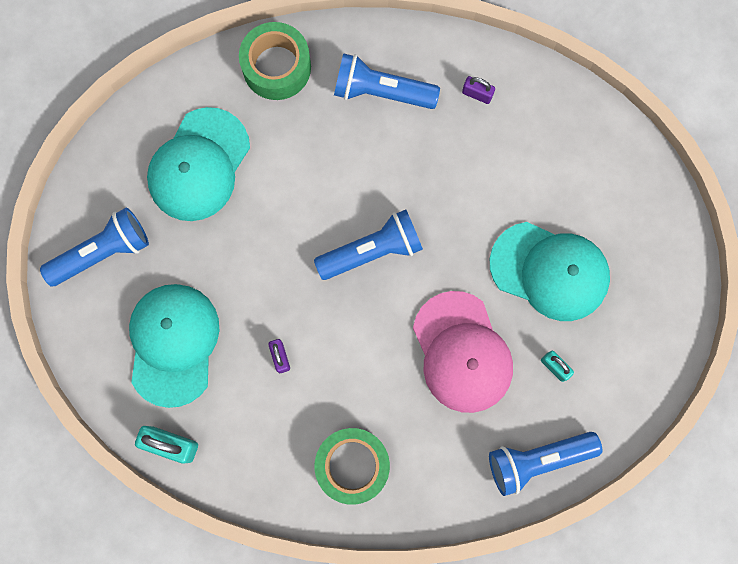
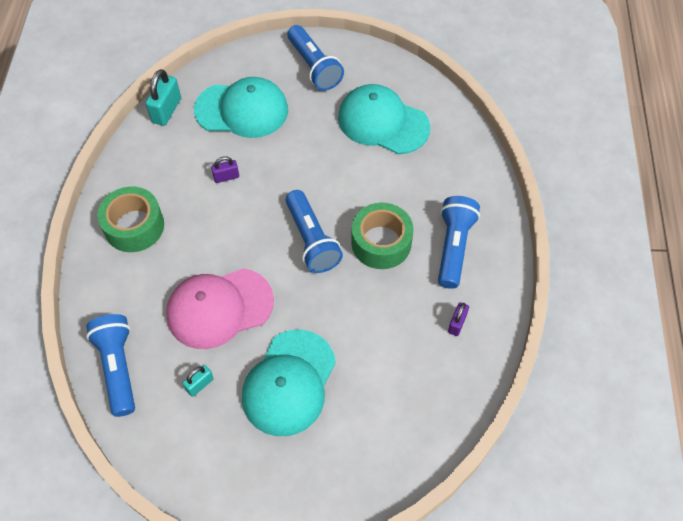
camera: 90 degrees right, 20 degrees down
(276, 67) = (469, 172): green tape -> green tape (381, 242)

